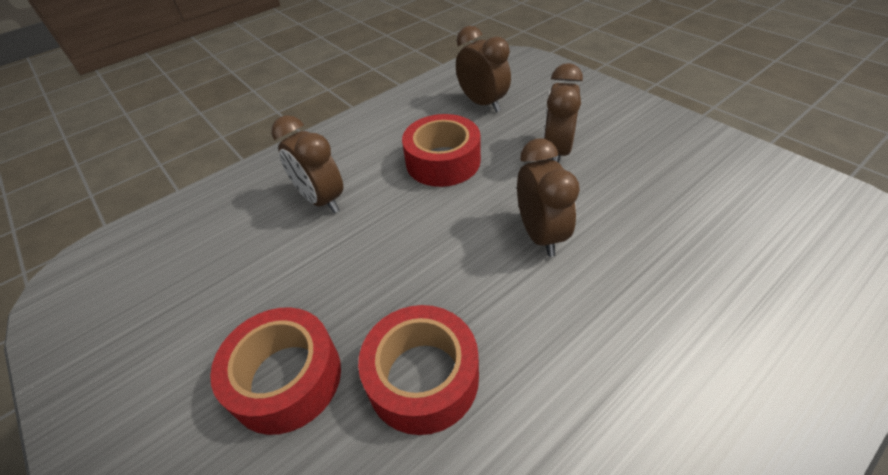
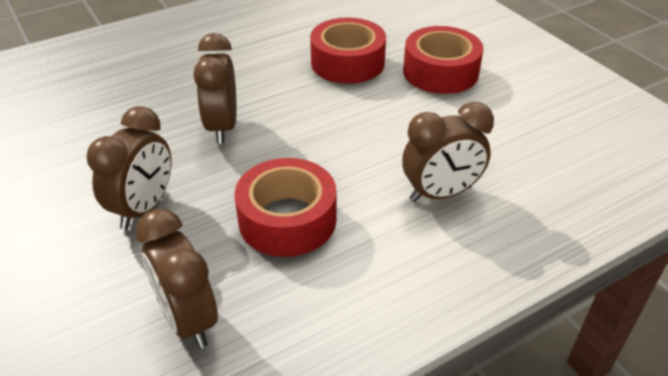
camera: 175 degrees left, 5 degrees down
(322, 200) = (440, 193): brown clock -> brown clock turned 105 degrees clockwise

